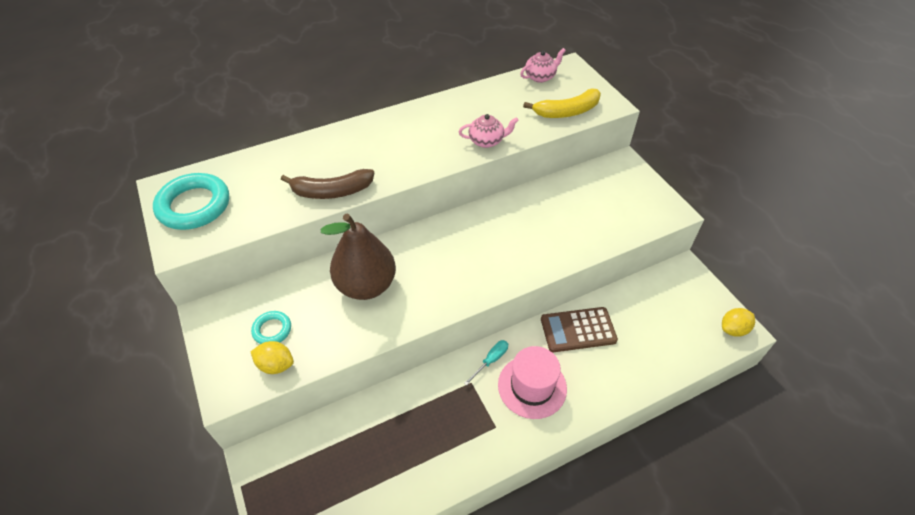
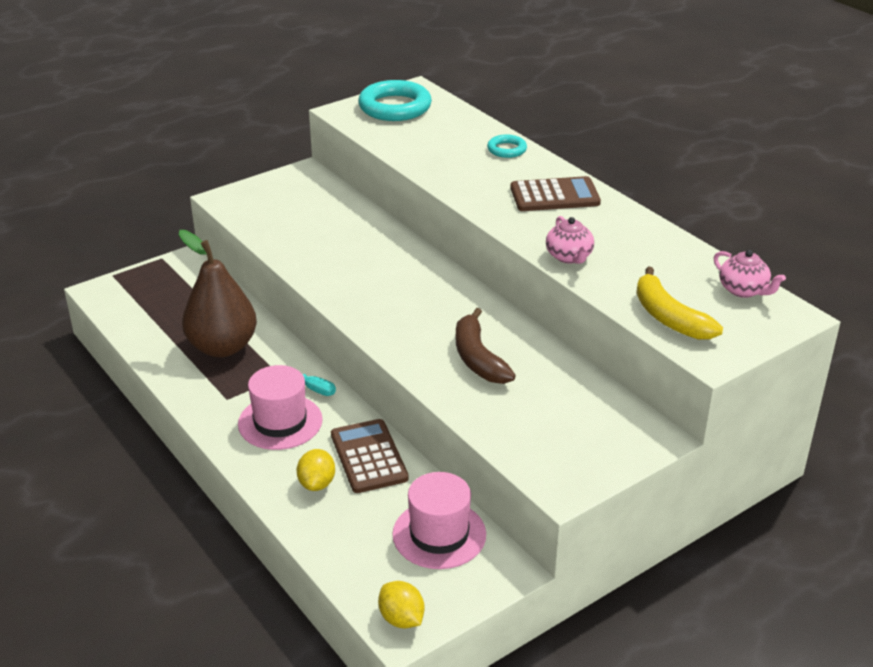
camera: 80 degrees right, 15 degrees down
(272, 330) = (292, 207): turquoise ring -> turquoise ring (506, 149)
(276, 365) = (253, 216): yellow lemon -> yellow lemon (317, 483)
(332, 191) = (438, 170): brown banana -> brown banana (478, 358)
(366, 285) = (357, 249): brown pear -> brown pear (222, 347)
(399, 133) = (554, 196): none -> brown calculator
(656, 299) = (439, 534): none -> pink hat

